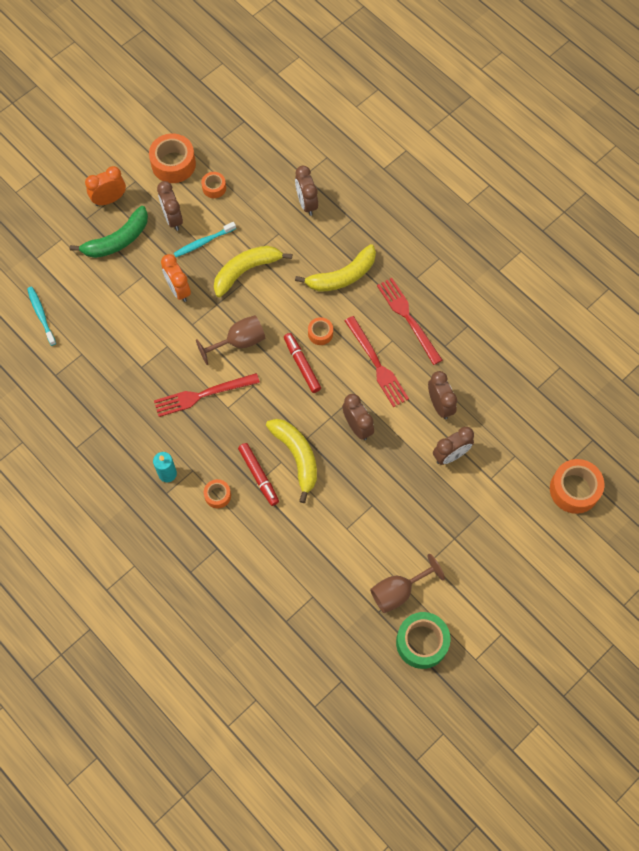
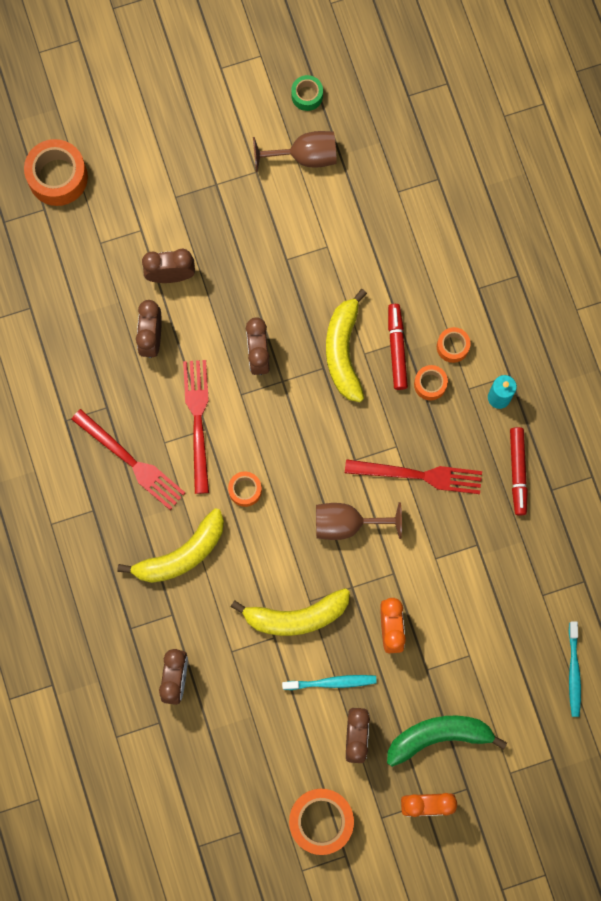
camera: 155 degrees left, 10 degrees up
(214, 188) = (283, 758): orange tape -> orange tape (430, 384)
(302, 365) = (286, 460): red marker -> red marker (517, 472)
(342, 276) = (181, 554): yellow banana -> yellow banana turned 150 degrees clockwise
(408, 318) = (131, 461): red fork -> red fork turned 45 degrees counterclockwise
(422, 642) = (307, 96): green tape -> green tape, size x0.54

